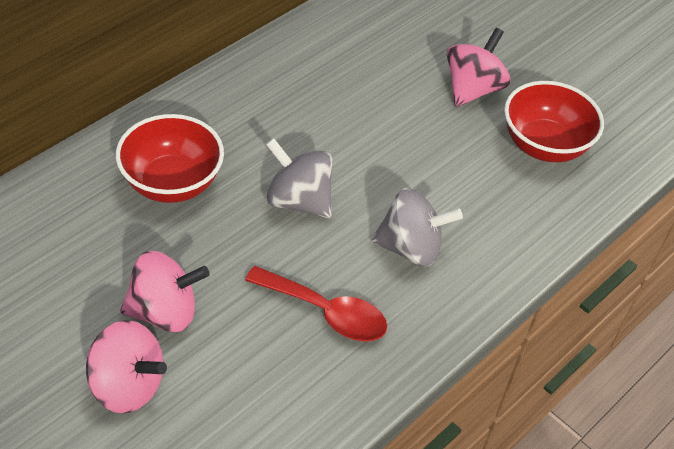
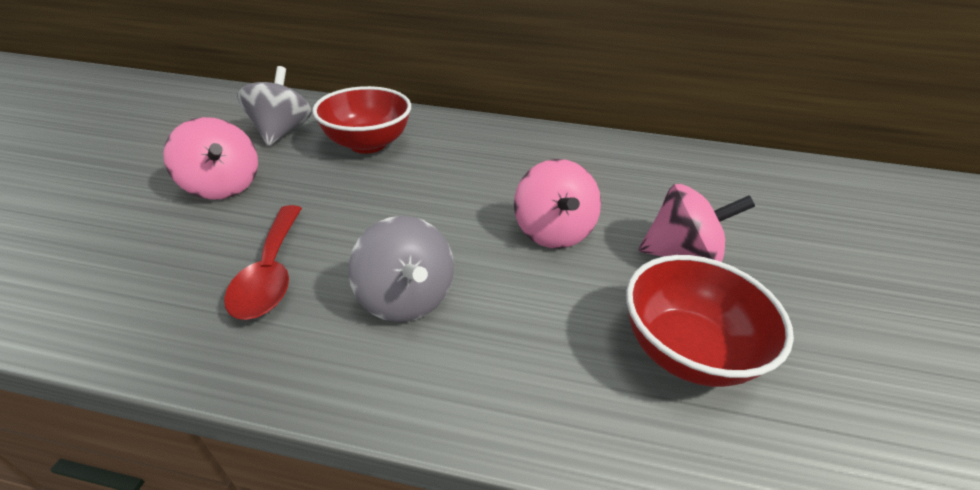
camera: 60 degrees right, 10 degrees down
(127, 385) = (130, 198): pink spinning top -> pink spinning top (553, 232)
(298, 200) = (405, 205): grey spinning top -> grey spinning top (282, 131)

